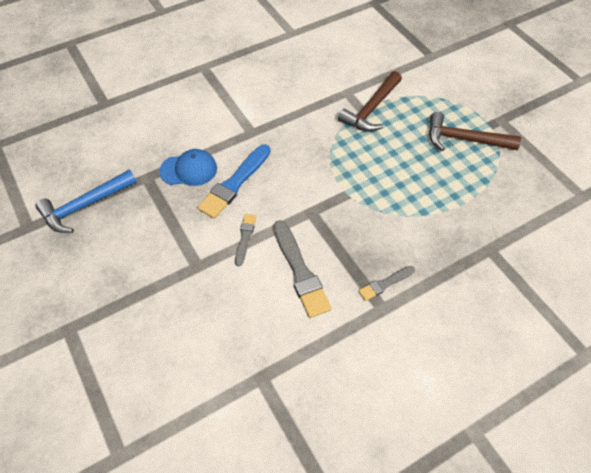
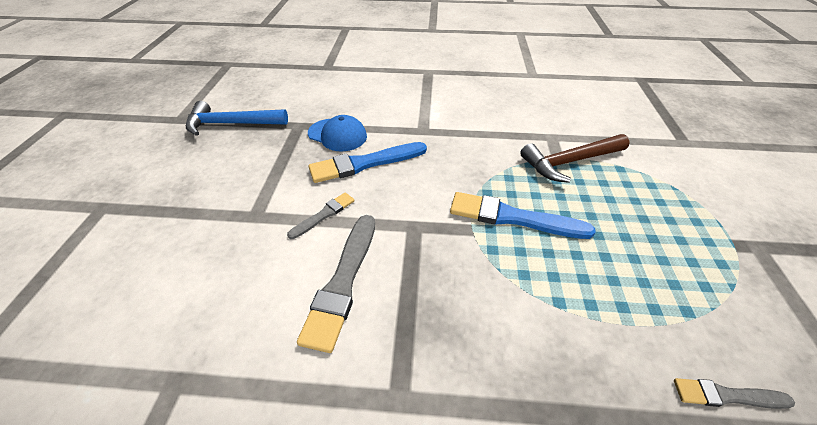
camera: 35 degrees right, 10 degrees down
(365, 172) = (513, 217): none -> blue brush
(385, 284) = (431, 366): grey brush -> grey brush (727, 395)
(464, 139) = (681, 244): brown hammer -> none

